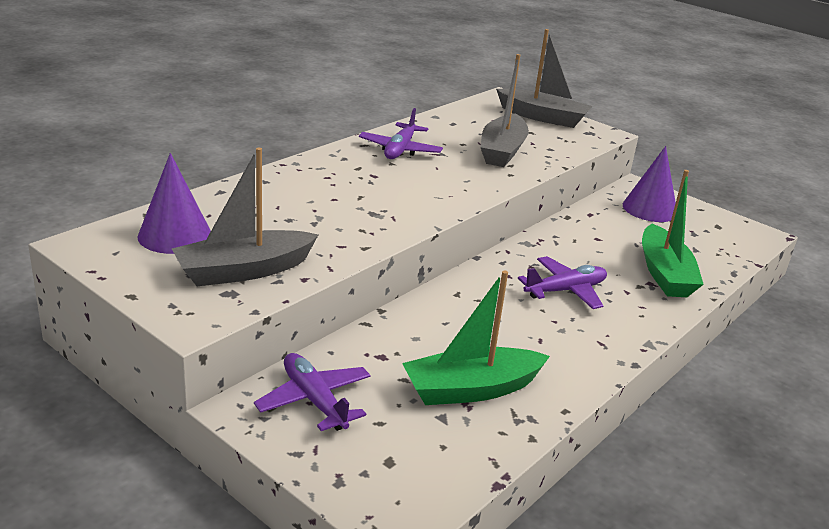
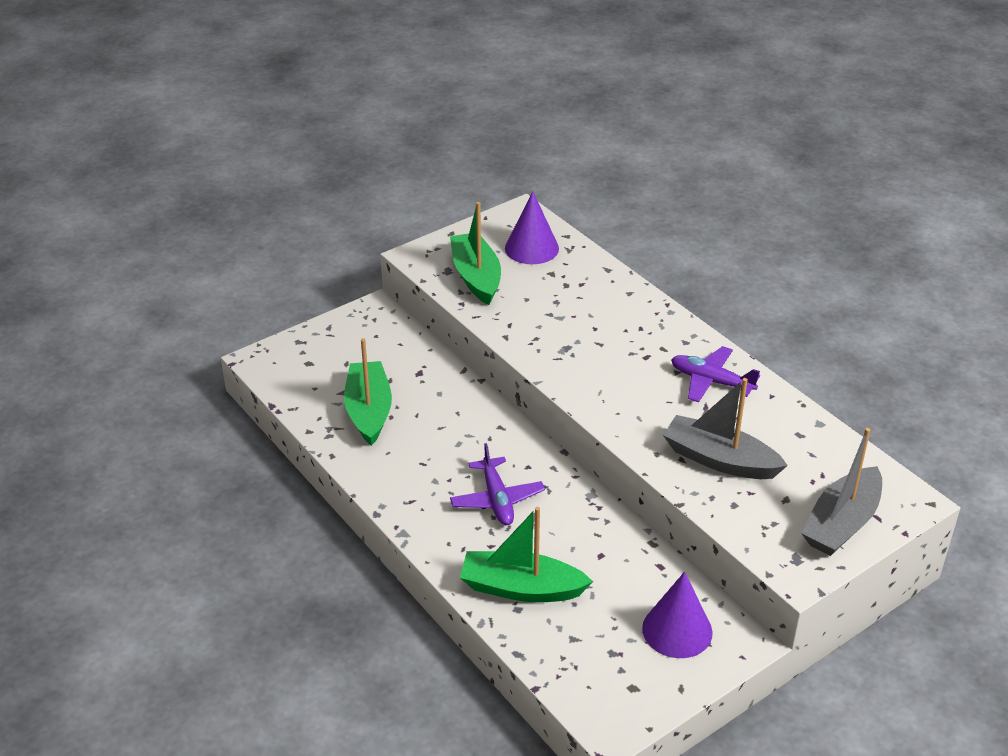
camera: 105 degrees right, 10 degrees up
(244, 271) = (476, 277): grey boat -> green boat
(314, 400) = (376, 337): purple plane -> none

